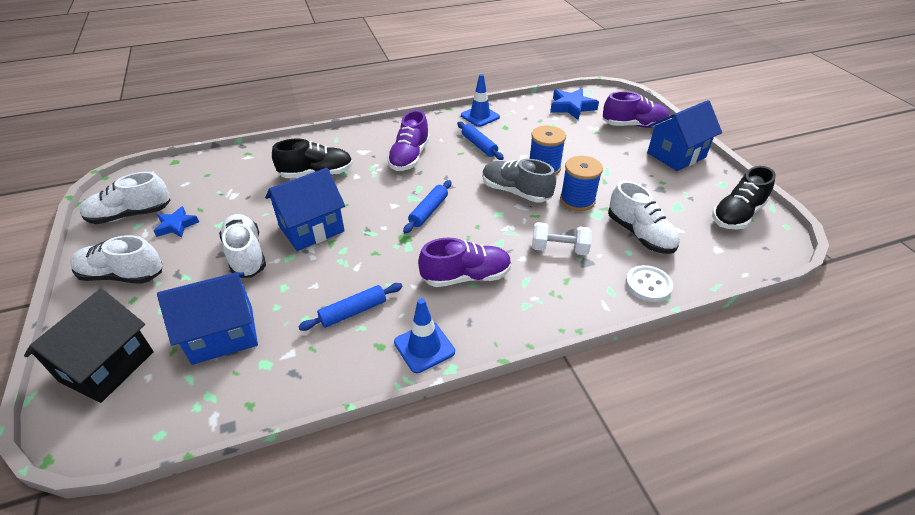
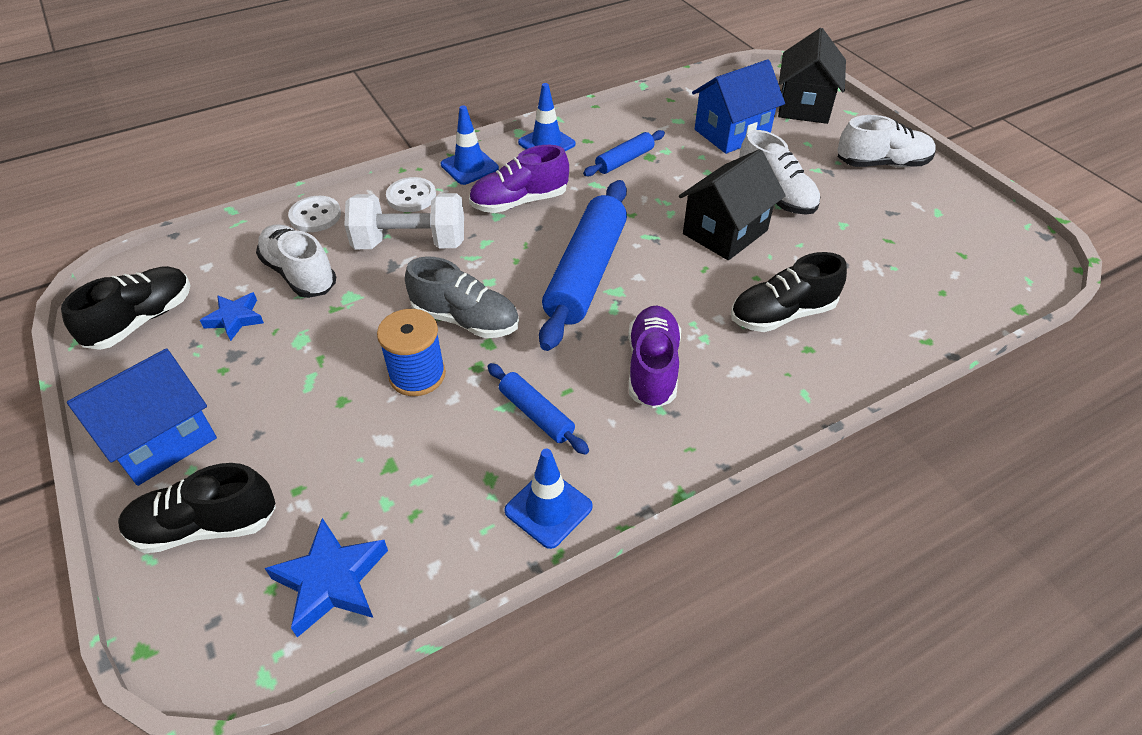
camera: 170 degrees right, 5 degrees up
(130, 215) = (964, 223): white shoe -> none
(176, 225) = (891, 217): blue star -> blue star (235, 319)
(311, 229) = (725, 232): blue house -> black house
(428, 211) = (586, 273): blue rolling pin -> blue rolling pin, size x2.00
(509, 324) = (469, 167): none -> blue traffic cone
(559, 249) = (410, 243): white dumbbell -> white dumbbell, size x1.58
(564, 295) = (411, 196): none -> white button
(577, 200) = (373, 317): blue spool -> none
(634, 125) = (205, 526): purple shoe -> black shoe

